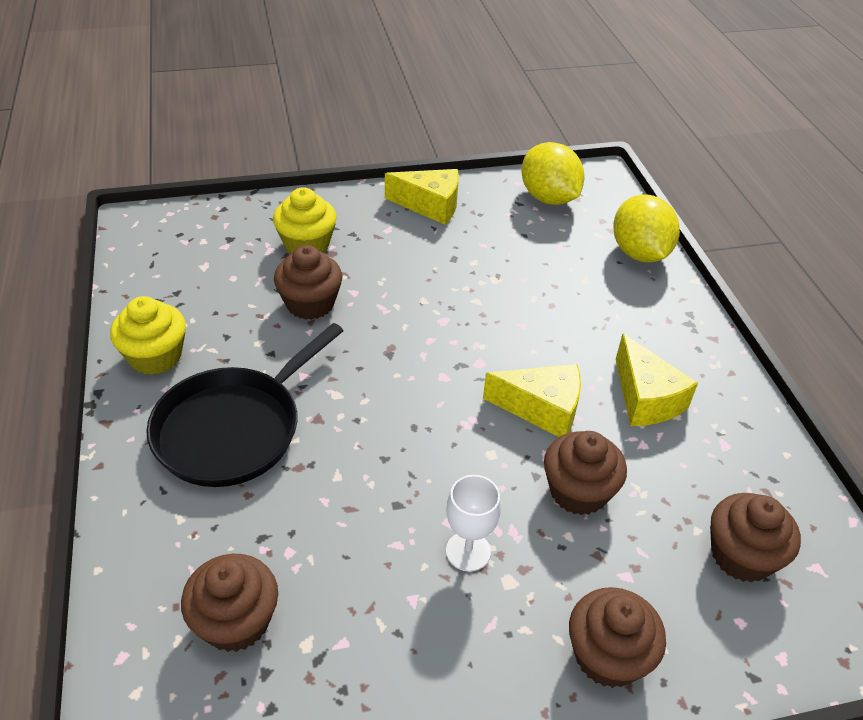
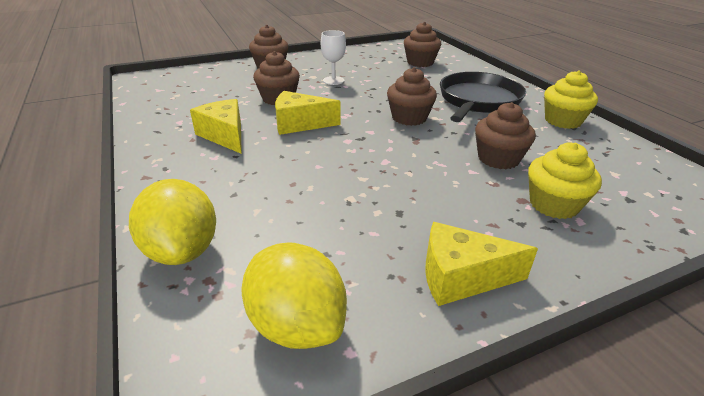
camera: 170 degrees right, 10 degrees down
(741, 555) = (196, 89): brown cupcake -> brown cupcake (409, 118)

